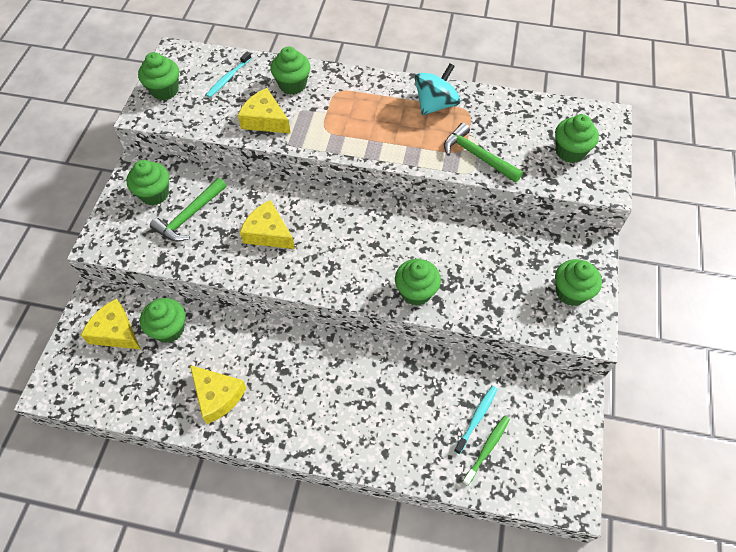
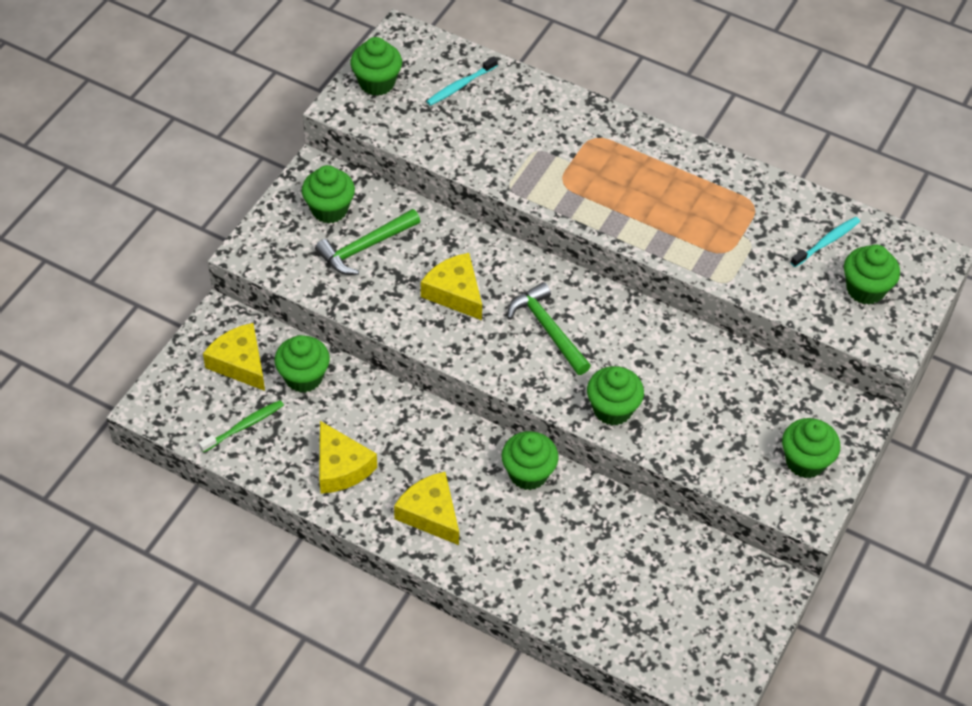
camera: 15 degrees right, 5 degrees down
(265, 120) = (491, 152): yellow cheese -> yellow cheese (430, 514)
(292, 85) = (539, 114): green cupcake -> green cupcake (528, 473)
(435, 104) = (715, 185): turquoise spinning top -> none
(477, 156) = (743, 265): green hammer -> green hammer (548, 330)
(477, 418) = (640, 577): turquoise toothbrush -> turquoise toothbrush (826, 242)
(487, 448) = (640, 612): green toothbrush -> green toothbrush (244, 426)

